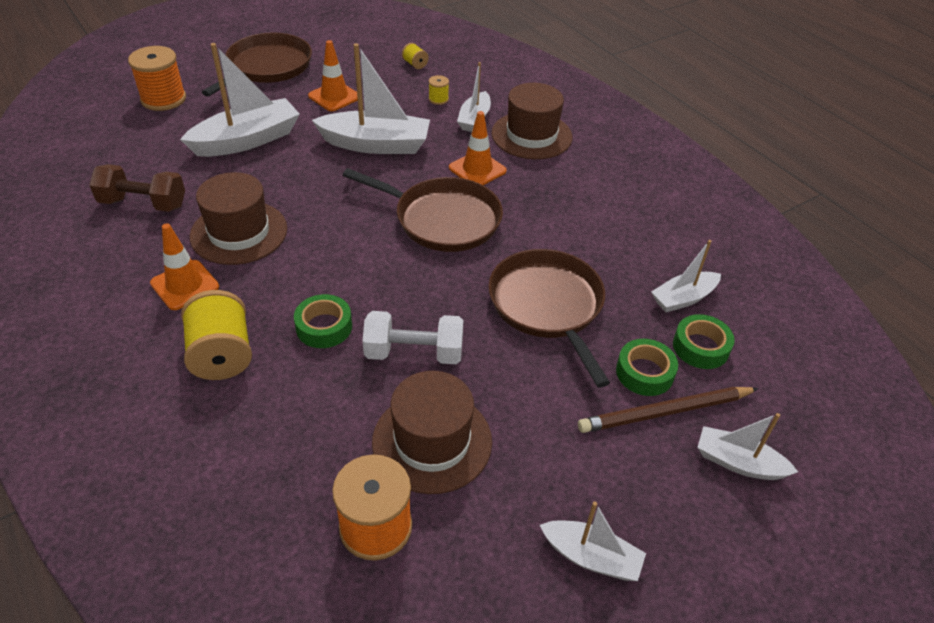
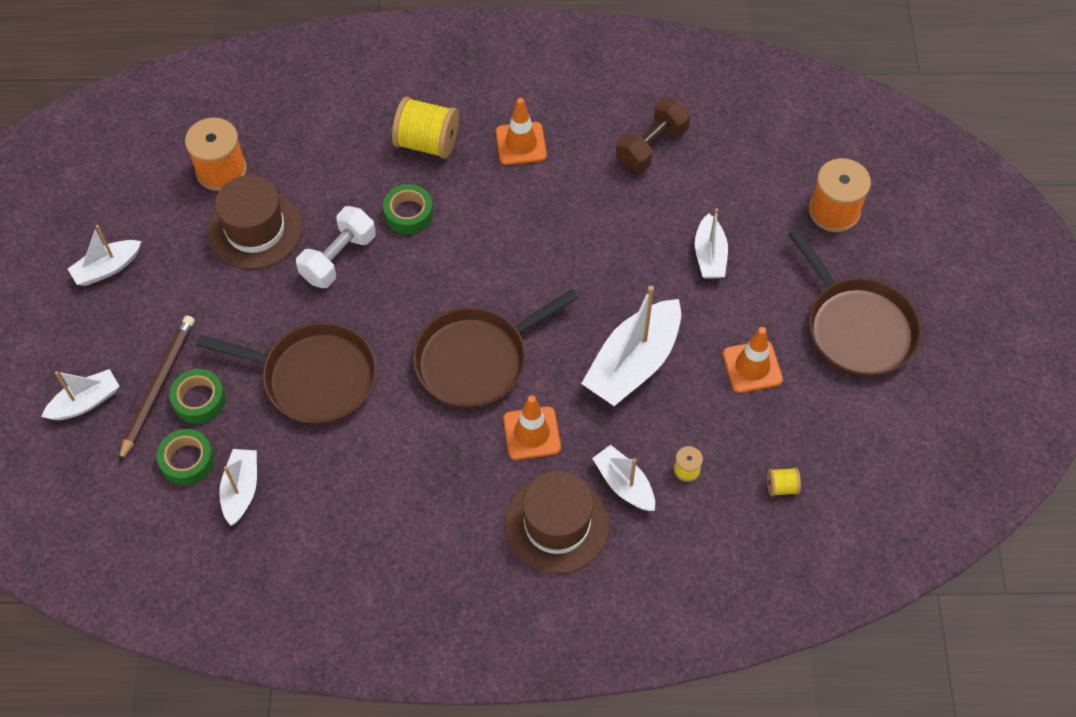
camera: 125 degrees right, 15 degrees up
(239, 232) = (564, 200): brown hat -> none
(247, 140) = (709, 255): white boat -> white boat, size x0.57

